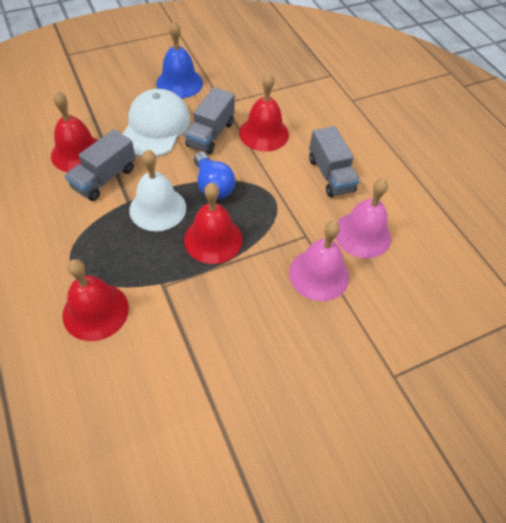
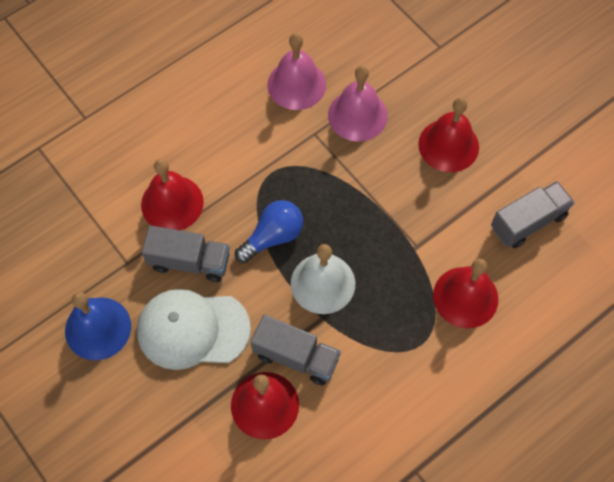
camera: 100 degrees left, 10 degrees up
(213, 239) = (346, 217): red bell -> red bell (448, 145)
(330, 175) = (221, 123): grey truck -> grey truck (528, 222)

